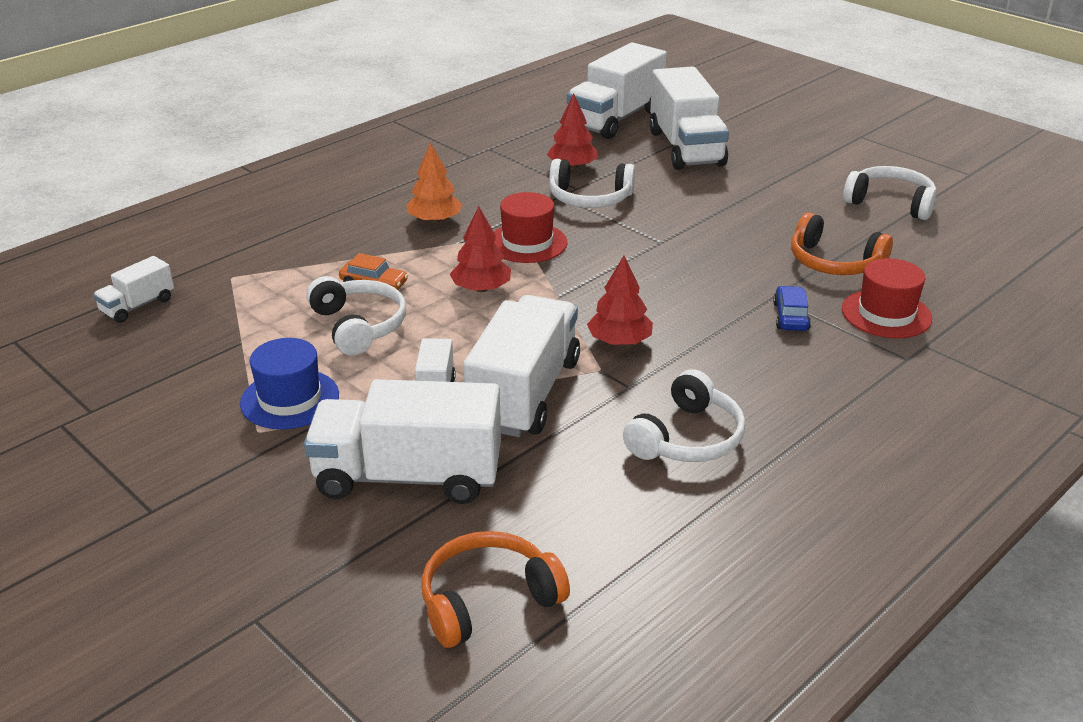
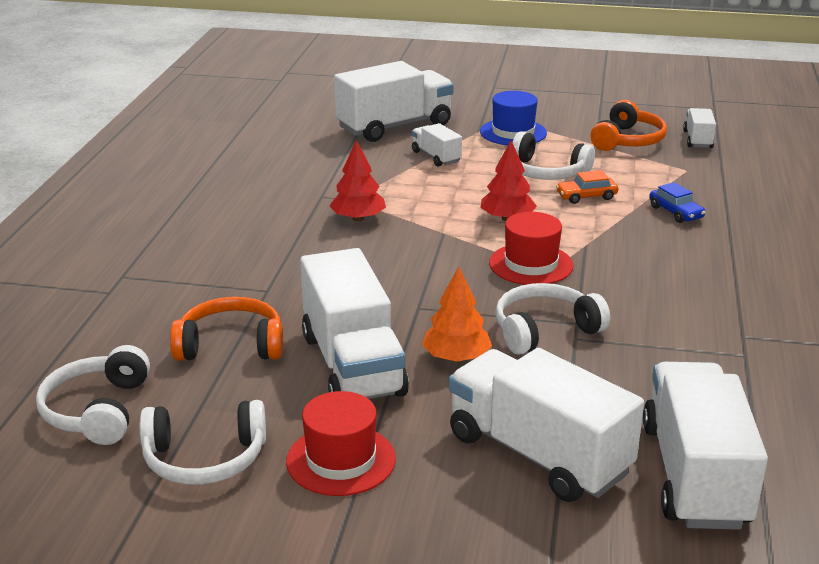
camera: 145 degrees right, 5 degrees down
(435, 220) = (638, 256): orange tree -> orange tree (456, 357)
(487, 599) = (297, 107): orange headphones -> orange headphones (628, 140)
(524, 393) = (383, 173): white truck -> white truck (352, 364)
(572, 167) = (621, 365): red tree -> none
(687, 438) = (256, 183): white headphones -> white headphones (97, 410)
(790, 317) = (239, 278): blue car -> blue car (675, 212)
(886, 314) = (154, 308): red hat -> red hat (341, 460)

